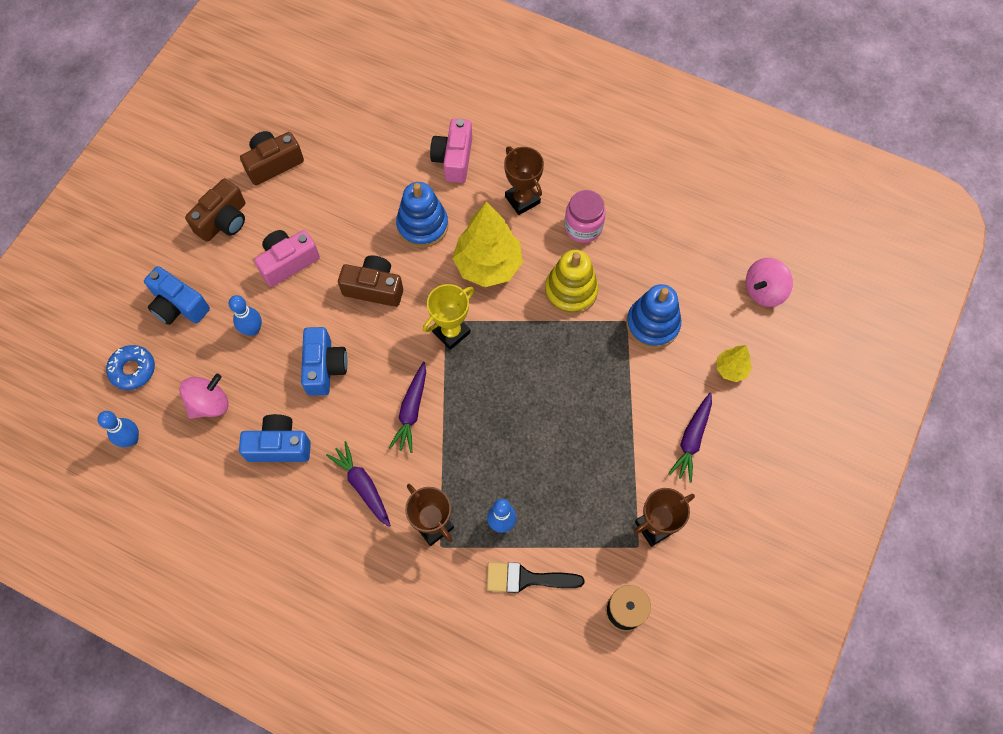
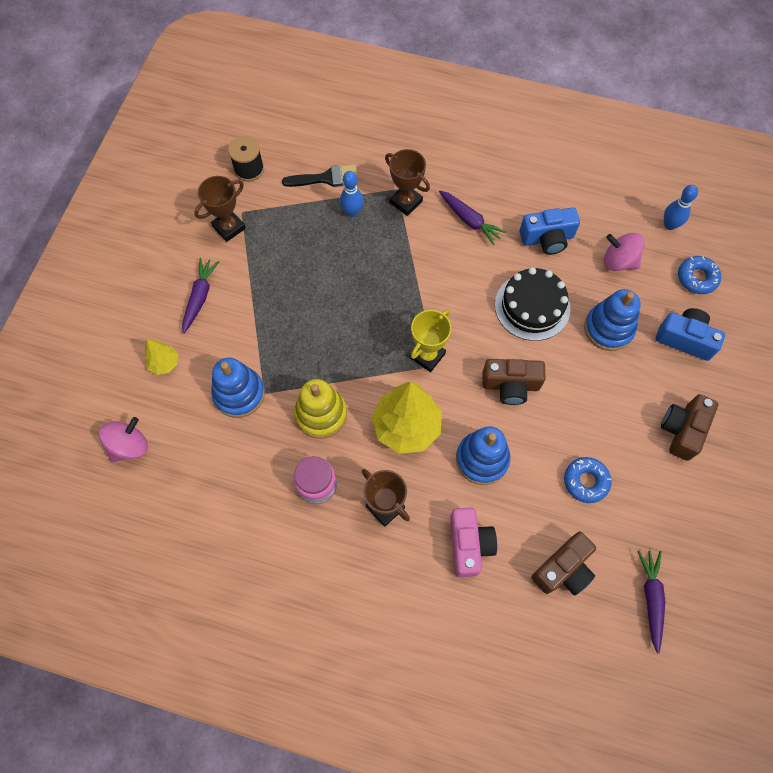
camera: 170 degrees right, 0 degrees up
(209, 404) = (618, 261): pink spinning top -> pink spinning top turned 75 degrees clockwise
(253, 329) = (608, 328): blue bowling pin -> blue stacking toy
(273, 164) = (659, 504): brown camera -> brown camera (563, 569)
(288, 262) = (601, 397): pink camera -> none
(324, 367) = (532, 306): blue camera -> black cake
(332, 192) = (586, 481): none -> blue donut
(411, 411) = (445, 282): purple carrot -> purple carrot (651, 598)

